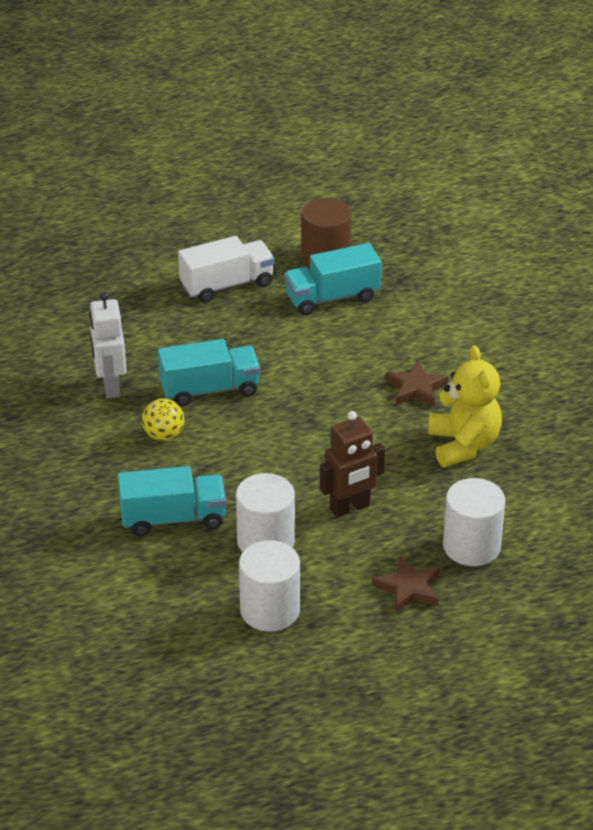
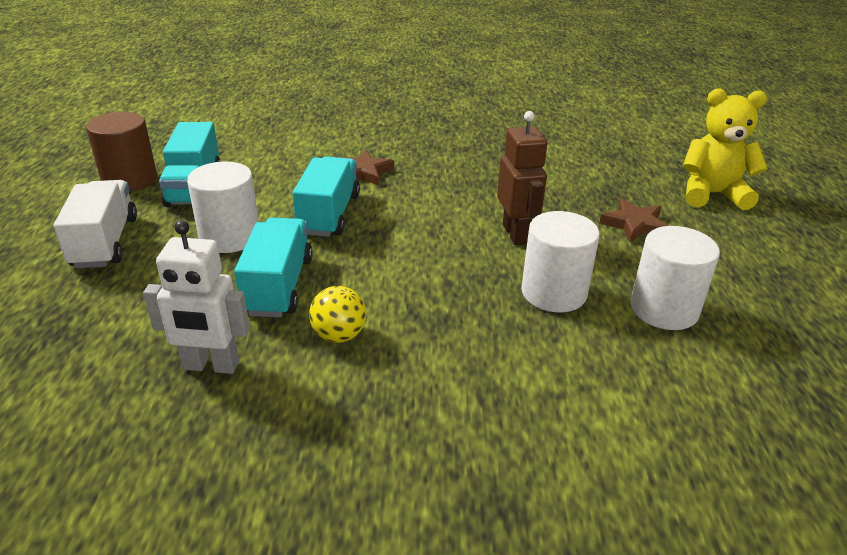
camera: 75 degrees left, 5 degrees down
(173, 518) = (496, 354): turquoise truck -> turquoise truck (329, 214)
(463, 445) = (452, 166): yellow teddy bear -> yellow teddy bear (712, 194)
(471, 546) = (584, 187): white cylinder -> white cylinder (230, 237)

